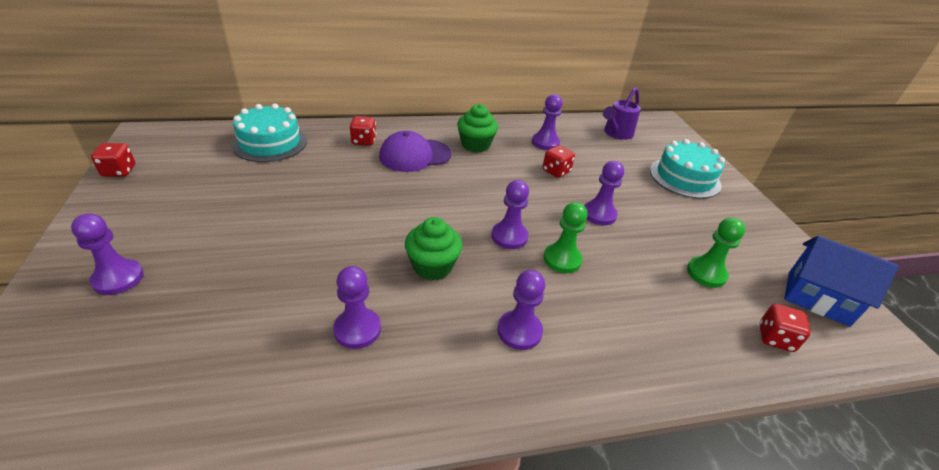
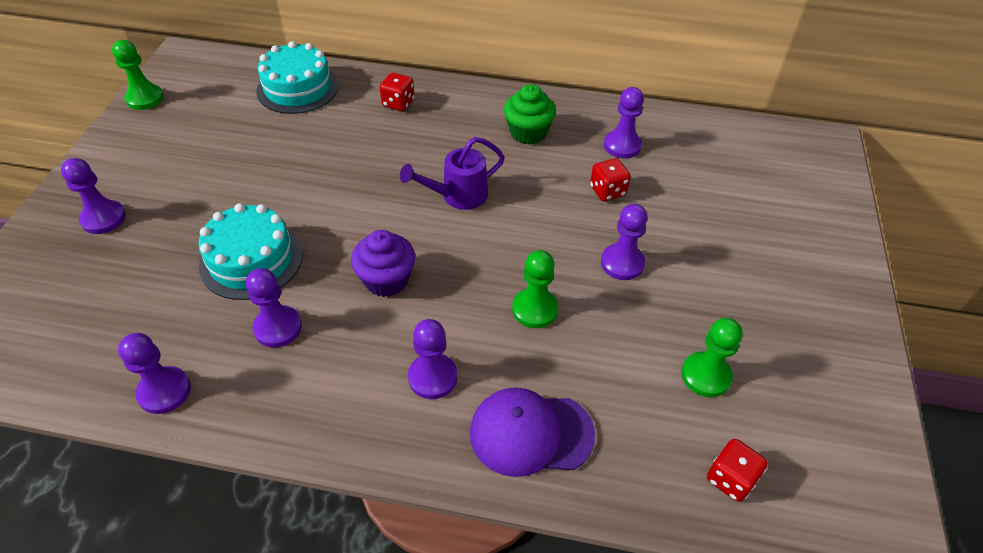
camera: 25 degrees right, 10 degrees up
(119, 171) = (145, 98): red dice -> green pawn
(415, 155) = (446, 134): purple cap -> purple cap (531, 433)
(432, 266) = (386, 280): green cupcake -> purple cupcake
(509, 236) = (491, 265): purple pawn -> purple pawn (164, 391)
(616, 133) = (735, 149): purple watering can -> purple watering can (458, 196)
(684, 178) = (786, 238): turquoise cake -> turquoise cake (251, 260)
(817, 298) = (837, 451): blue house -> none

